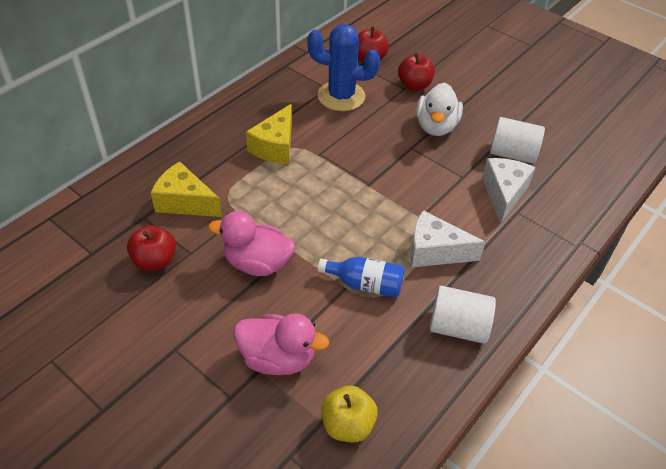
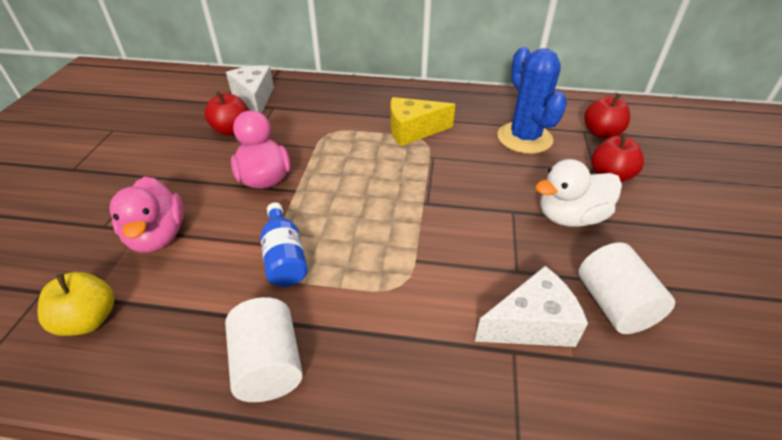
camera: 60 degrees right, 5 degrees down
(185, 202) = (304, 117): yellow cheese -> none
(434, 251) = (374, 294): white cheese -> white cheese (254, 98)

